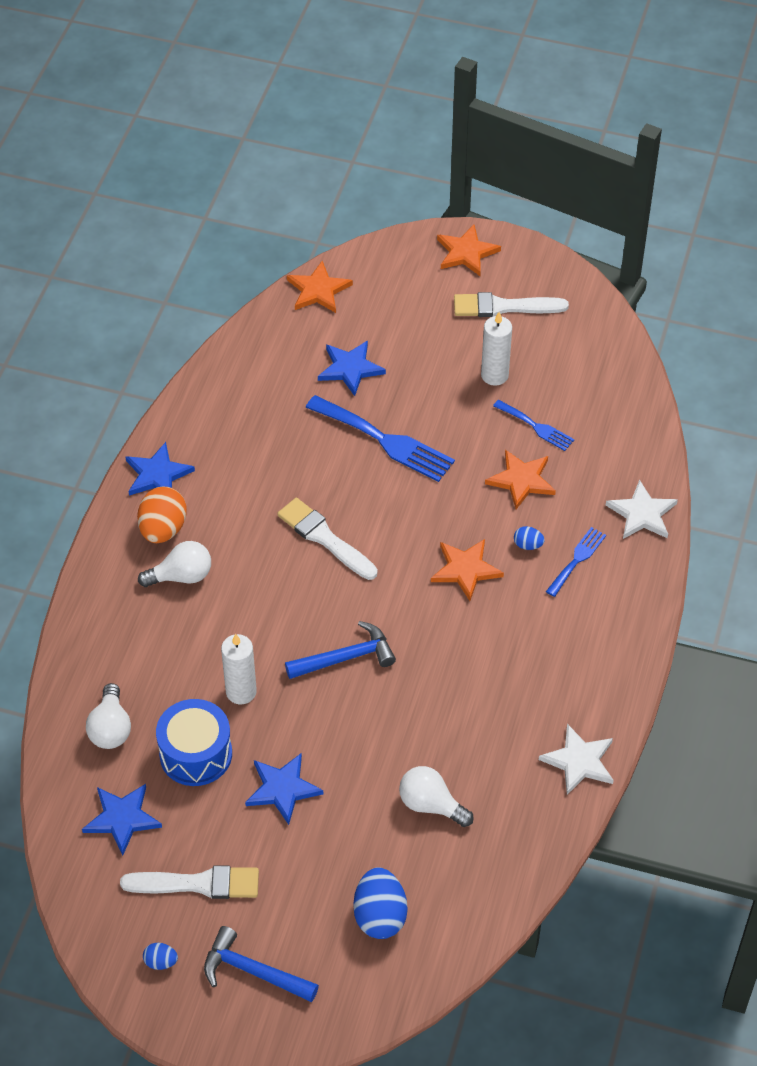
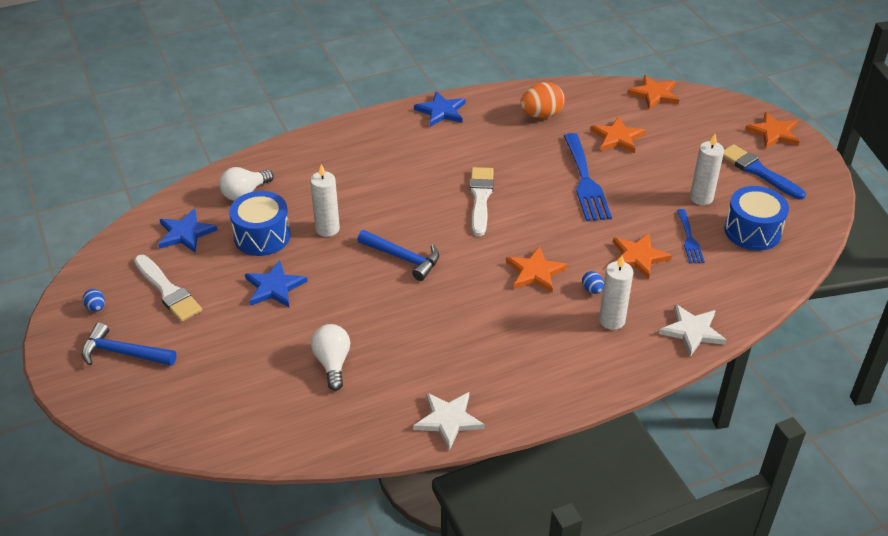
camera: 50 degrees right, 10 degrees down
(163, 529) = (406, 134): orange egg -> orange egg (541, 115)
(181, 576) = (382, 159): white light bulb -> none
(253, 972) = (124, 353): blue hammer -> blue hammer turned 60 degrees counterclockwise
(350, 369) = (617, 138): blue star -> orange star
(380, 916) = (220, 389): blue egg -> none
(504, 307) = (758, 171): white brush -> blue brush
(571, 375) = (752, 231): none -> blue drum
(577, 559) = (612, 320): blue fork -> white candle

